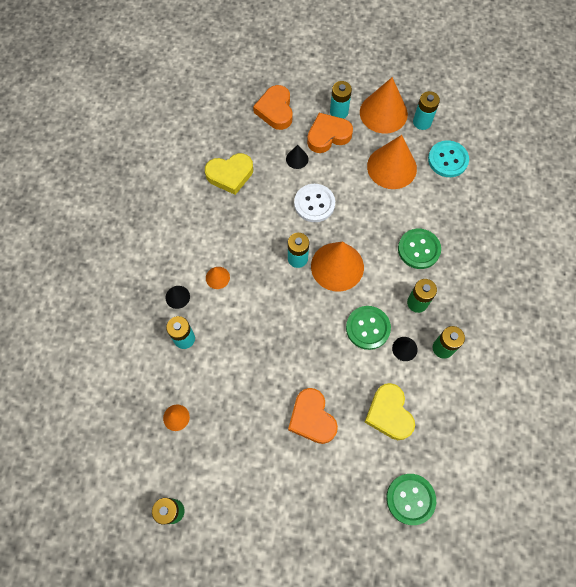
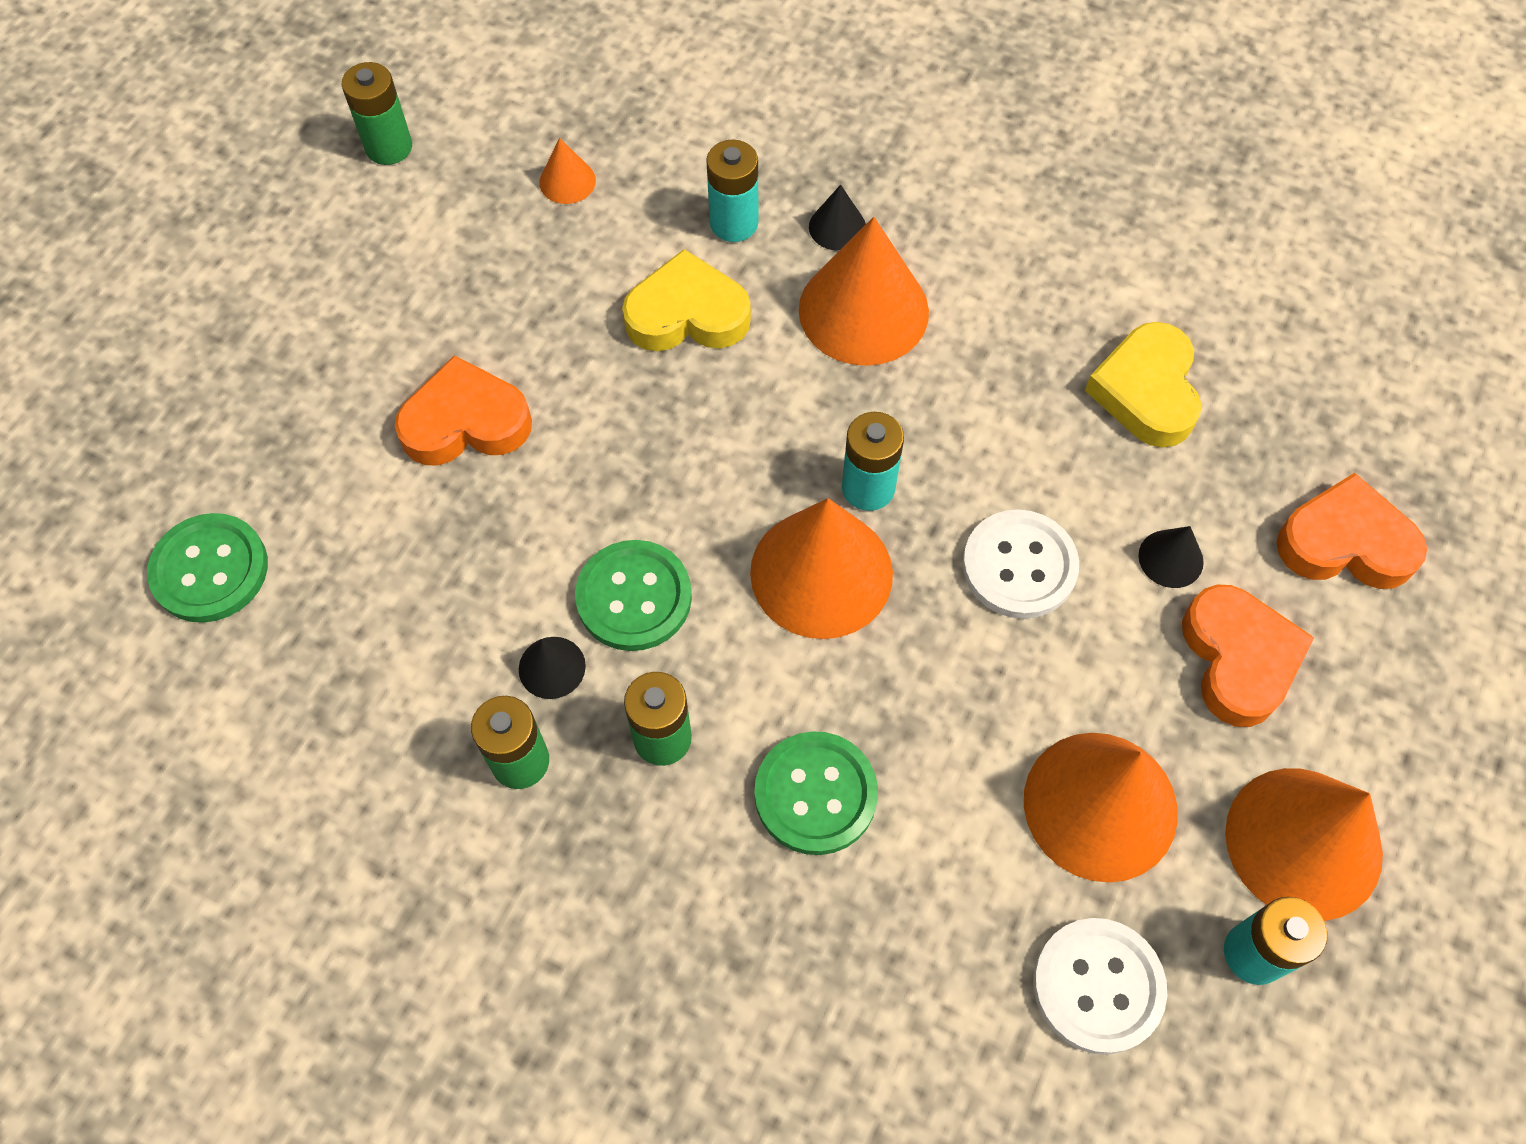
camera: 105 degrees right, 5 degrees down
(217, 277) = (863, 310): orange cone -> orange cone, size x2.20
(339, 112) = (1321, 712): turquoise battery -> none
(389, 413) = (411, 583): yellow heart -> yellow heart (687, 314)
(447, 160) = (1098, 986): turquoise button -> white button

